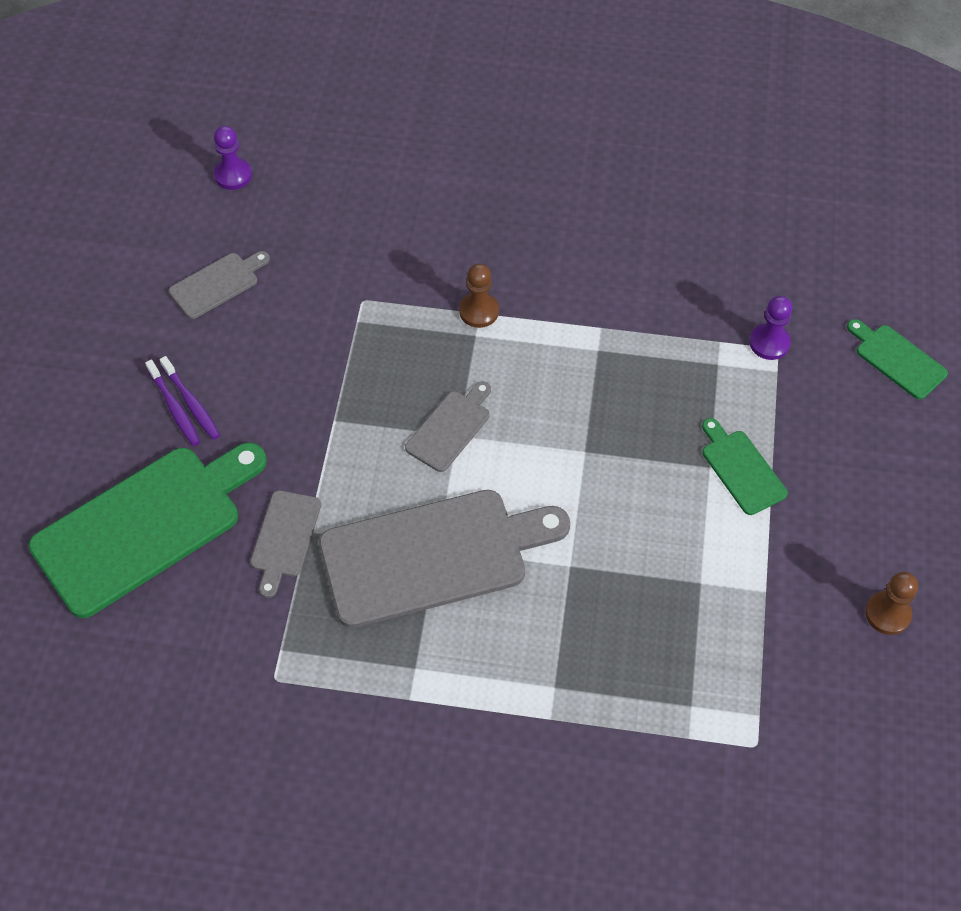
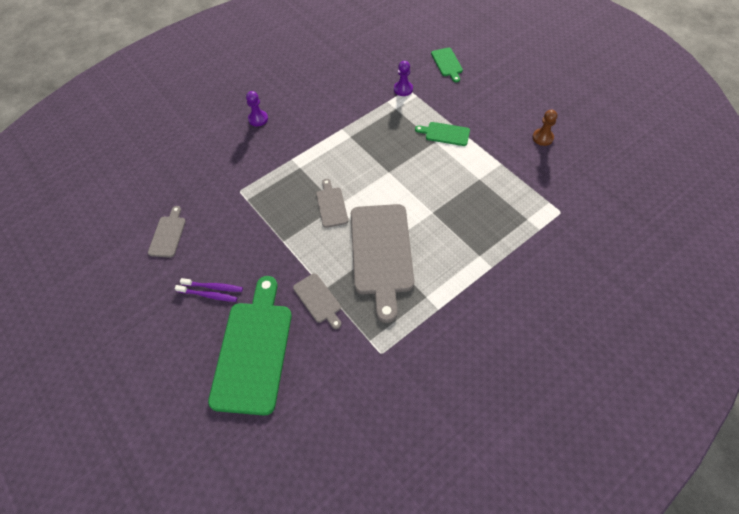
camera: 45 degrees left, 0 degrees up
(233, 175) = (123, 190): purple pawn -> purple pawn (258, 119)
(432, 555) = (381, 253): grey cutting board -> grey cutting board turned 150 degrees clockwise
(479, 311) = (290, 158): brown pawn -> none
(897, 359) = (447, 63): green cutting board -> green cutting board turned 105 degrees counterclockwise

